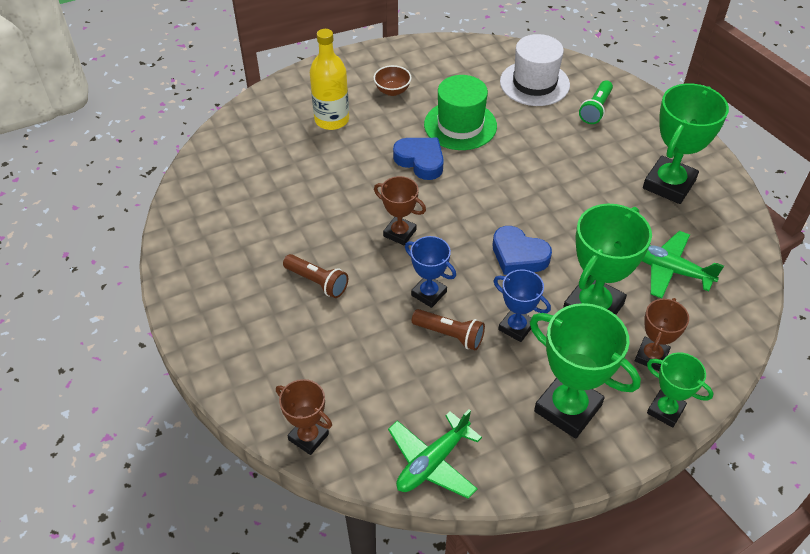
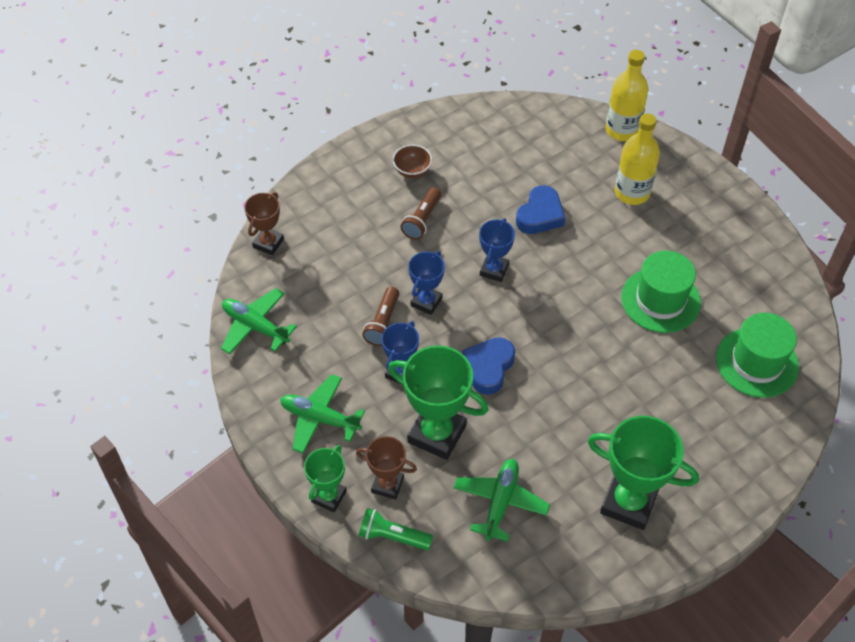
camera: 80 degrees right, 5 degrees up
(251, 112) = (622, 130): none -> yellow bottle
(392, 91) = (694, 234): brown bowl -> brown bowl (412, 171)
(399, 233) = (494, 270): brown trophy -> blue trophy
(420, 161) = (595, 273): blue heart -> blue heart (540, 215)
(534, 83) = (757, 362): white hat -> green hat
(567, 408) = (320, 418): green trophy -> green plane
(595, 109) = (732, 426): green flashlight -> green flashlight (392, 536)

